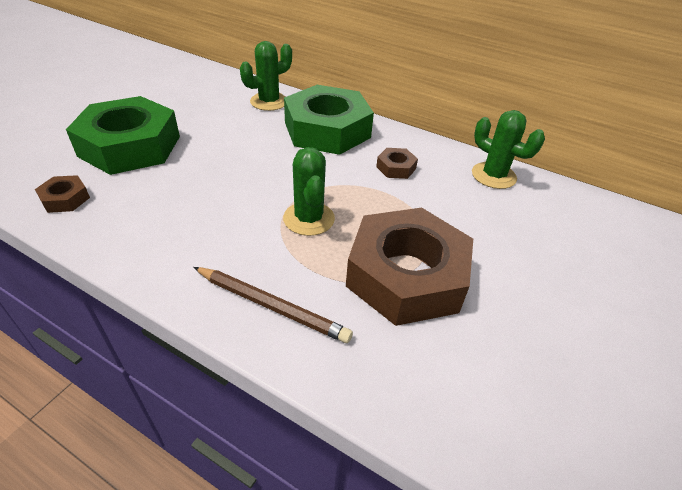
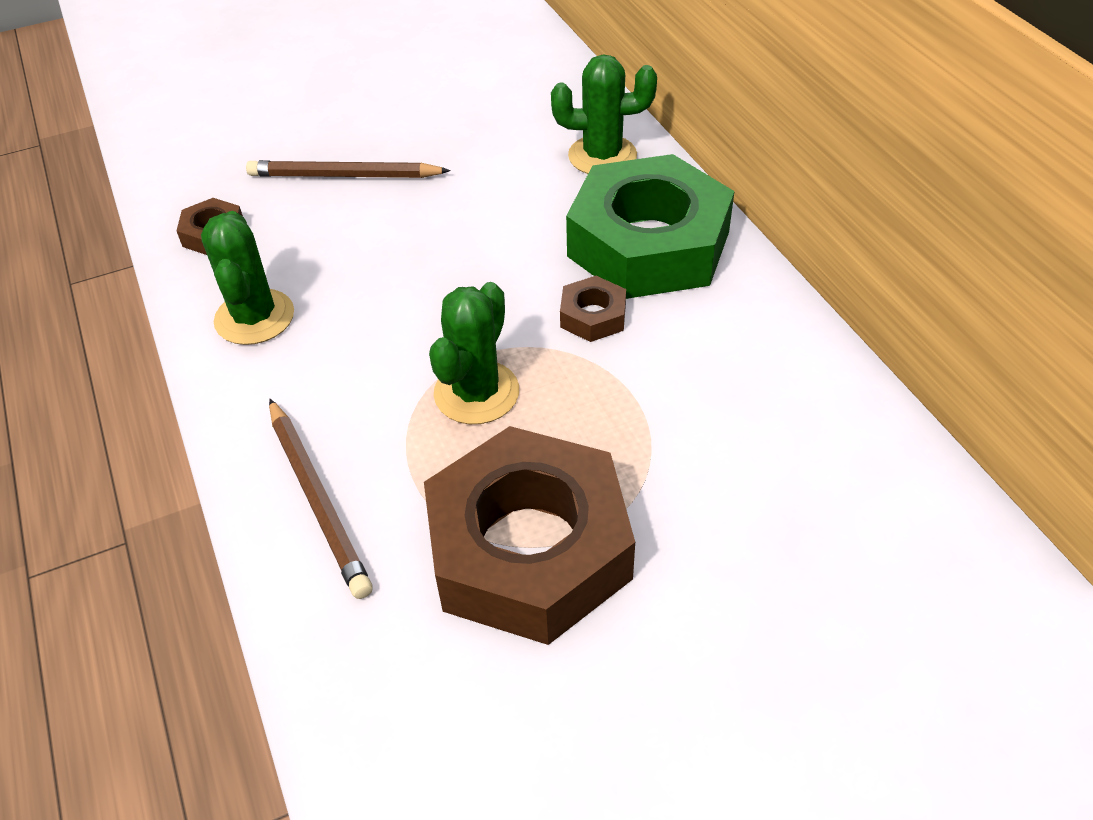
camera: 40 degrees right, 5 degrees up
(130, 146) = (344, 176): green nut -> brown pencil
(396, 168) = (696, 360): brown nut -> brown nut (593, 316)
(493, 176) = (865, 449): green cactus -> green cactus (254, 317)

